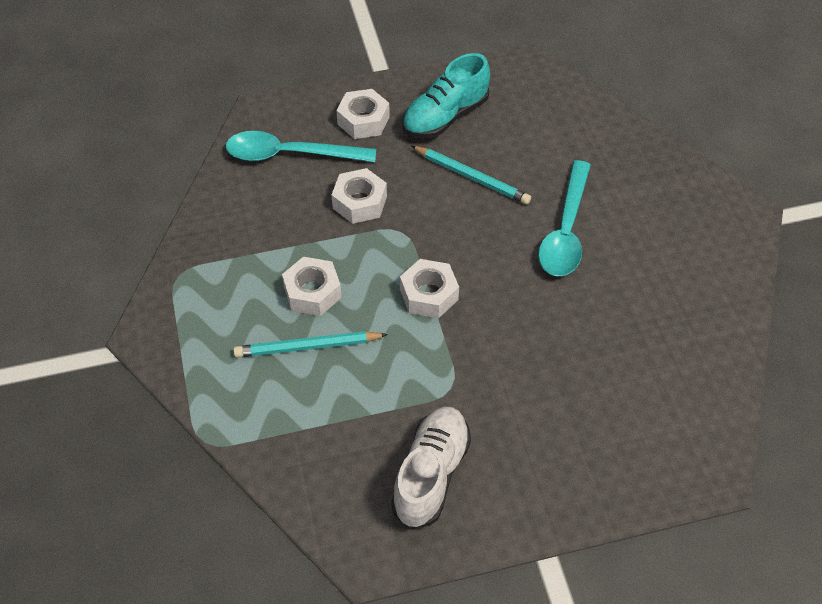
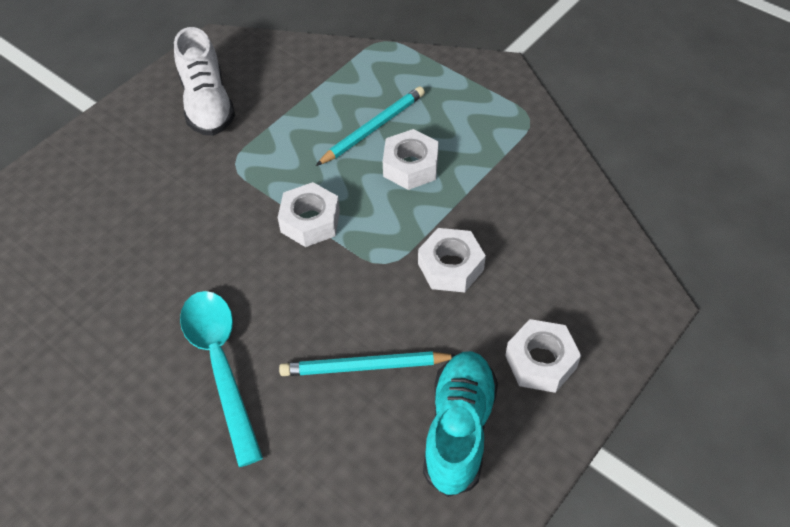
camera: 145 degrees right, 0 degrees up
(290, 154) = (567, 273): turquoise spoon -> none

